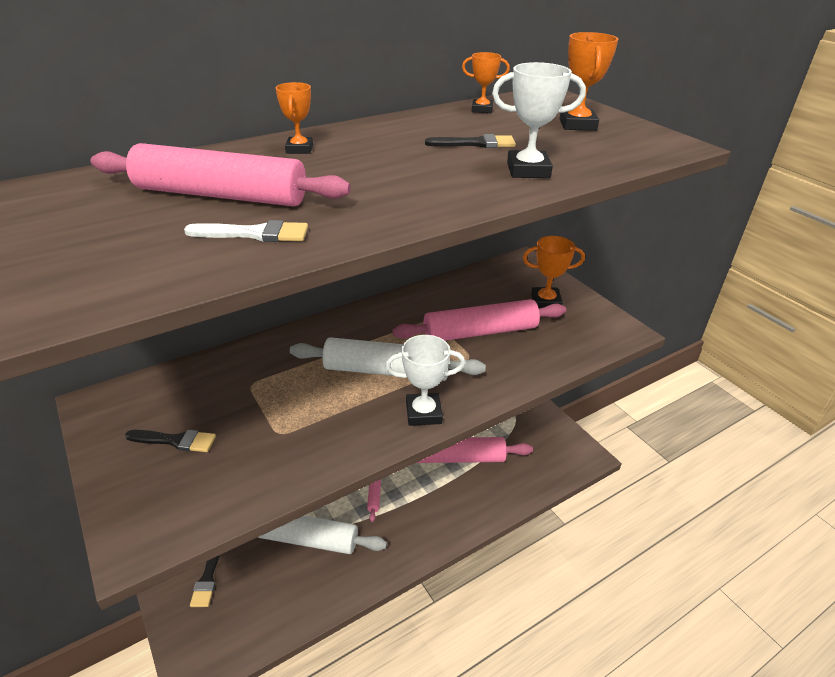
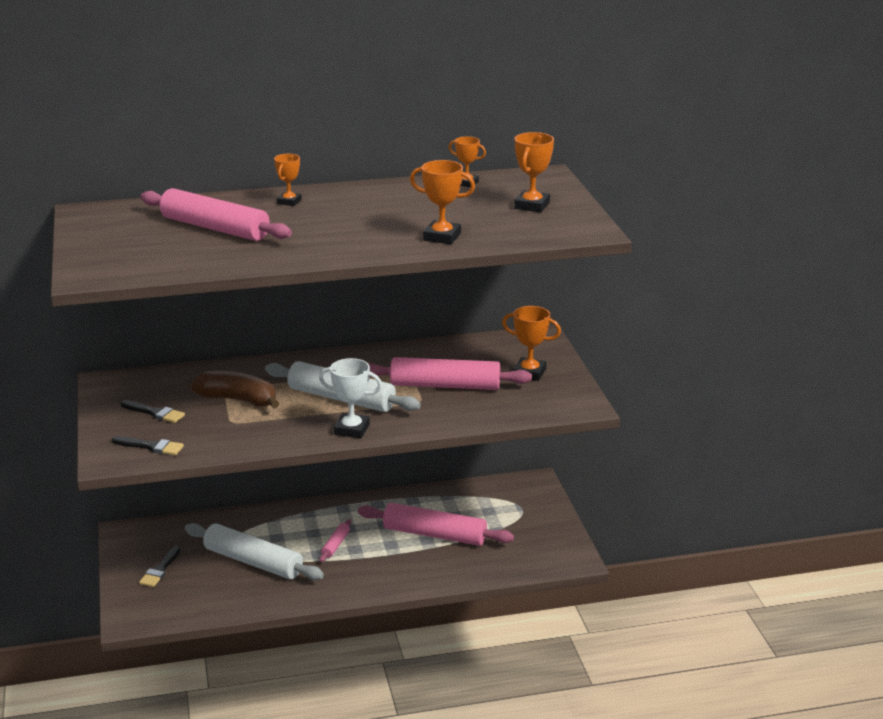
camera: 20 degrees right, 10 degrees down
(254, 234) = (221, 254): white brush -> none
(271, 397) = (238, 400): none -> brown banana
(475, 144) = (426, 212): black brush -> black brush (151, 446)
(528, 170) = (442, 237): white trophy -> orange trophy

